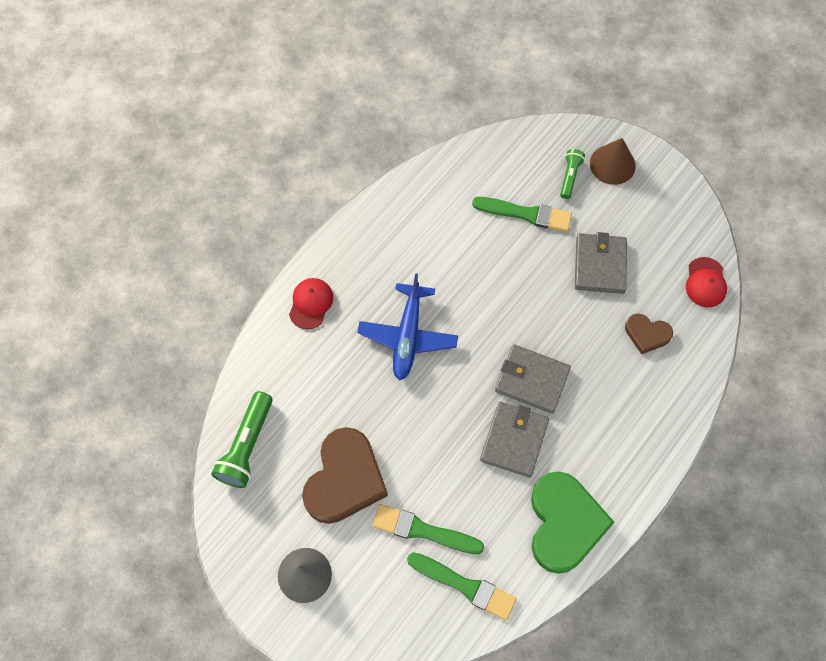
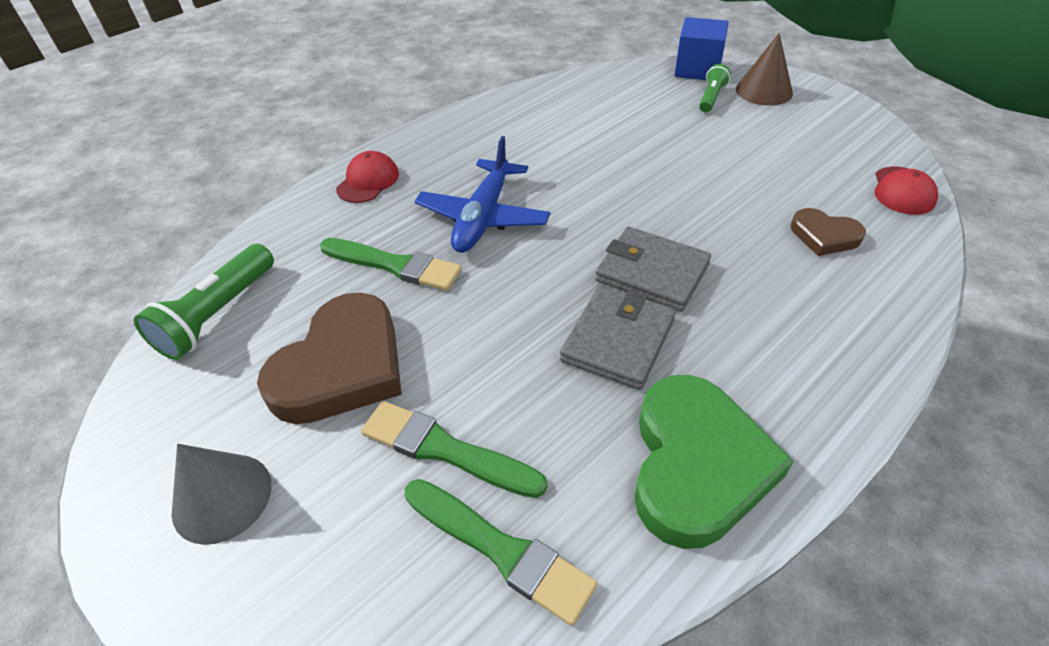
camera: 10 degrees right, 20 degrees down
(526, 214) = (656, 122): green brush -> green brush (395, 265)
(558, 136) = (697, 69): none -> blue cube
(599, 265) = (751, 168): grey wallet -> none

